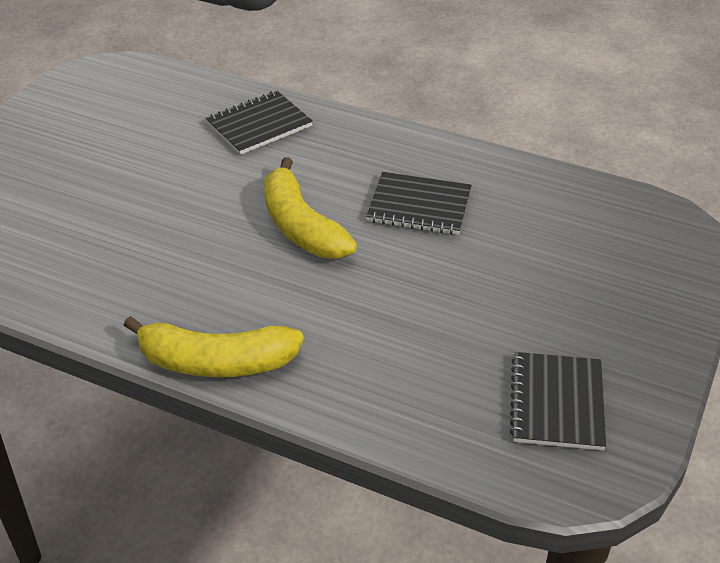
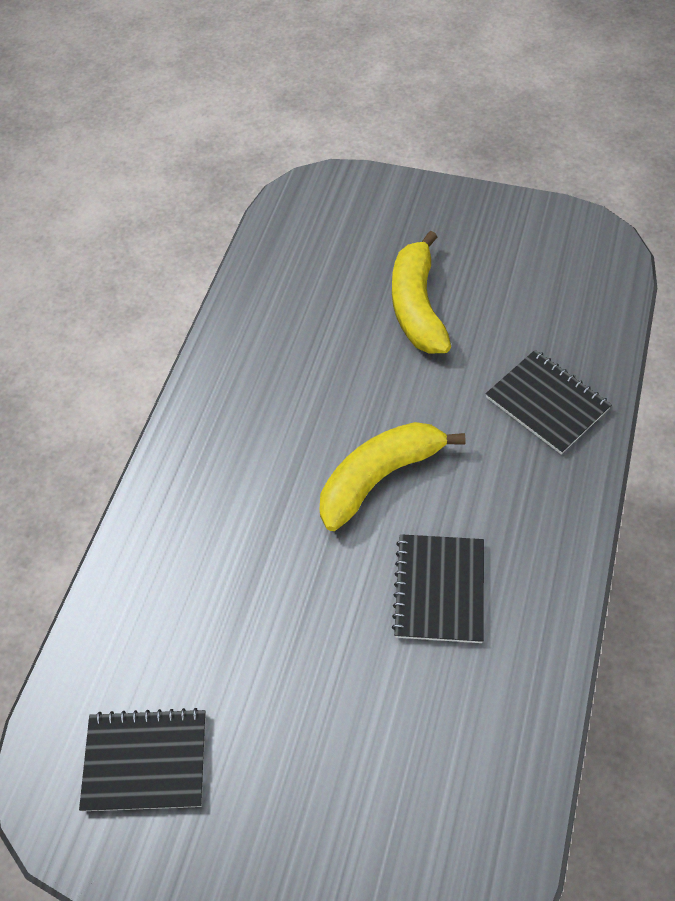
camera: 85 degrees right, 15 degrees up
(216, 362) = (180, 446): yellow banana -> yellow banana (417, 306)

